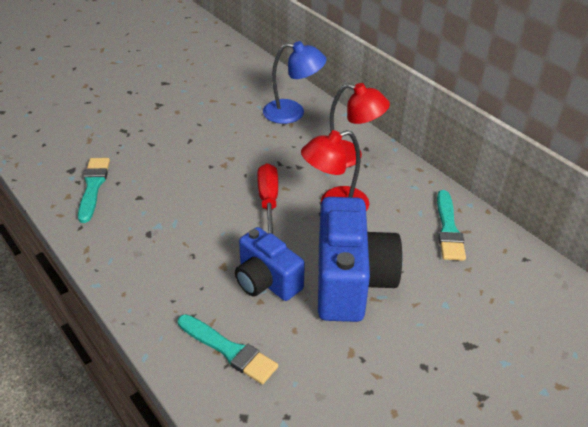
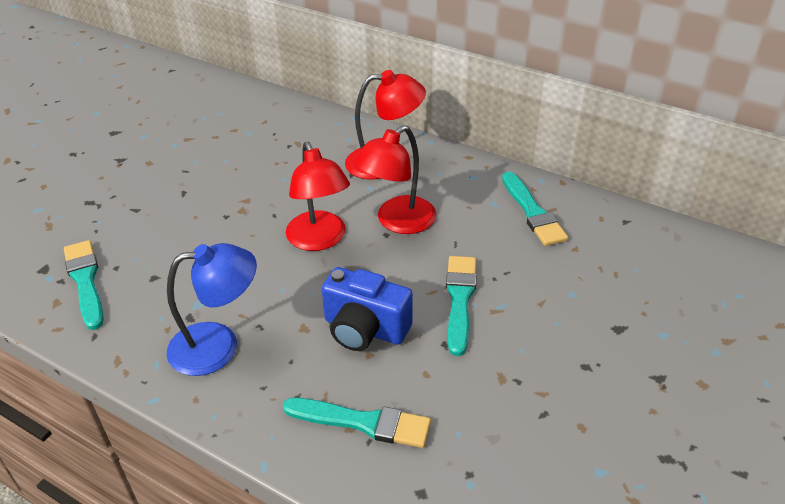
camera: 20 degrees left, 0 degrees up
(268, 203) = (319, 240): red screwdriver -> red lamp
(293, 113) = (293, 130): blue lamp -> blue lamp (218, 346)
(351, 281) = (460, 299): blue camera -> turquoise brush

